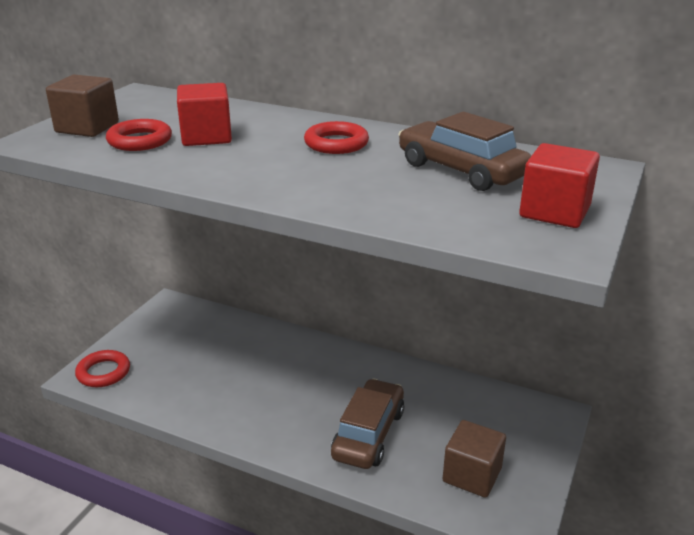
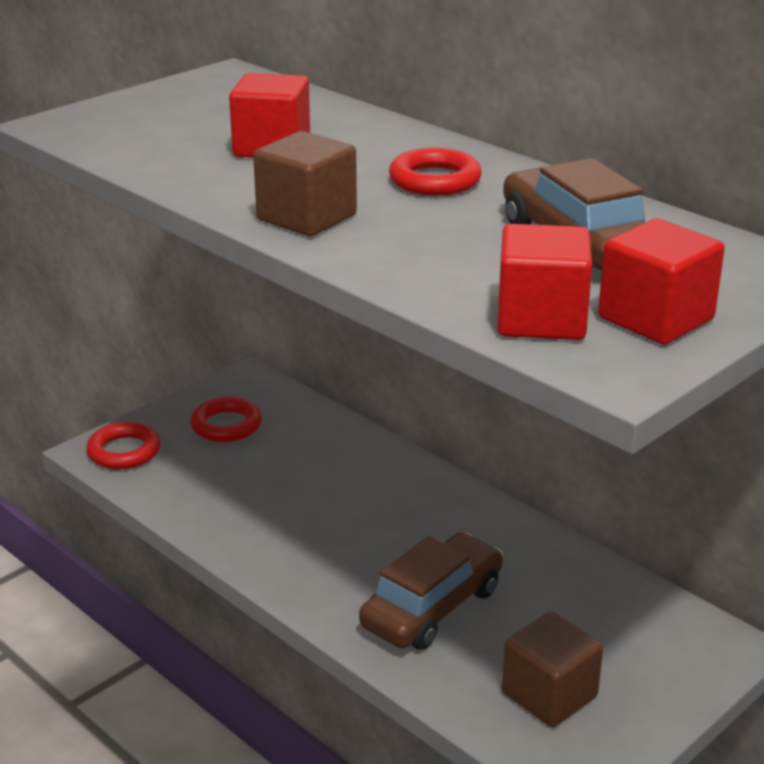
camera: 20 degrees right, 0 degrees up
(87, 127) = (134, 115): brown cube -> brown cube (307, 217)
(140, 141) = (185, 142): red ring -> red ring (226, 425)
(485, 225) = (541, 319): none -> red cube

